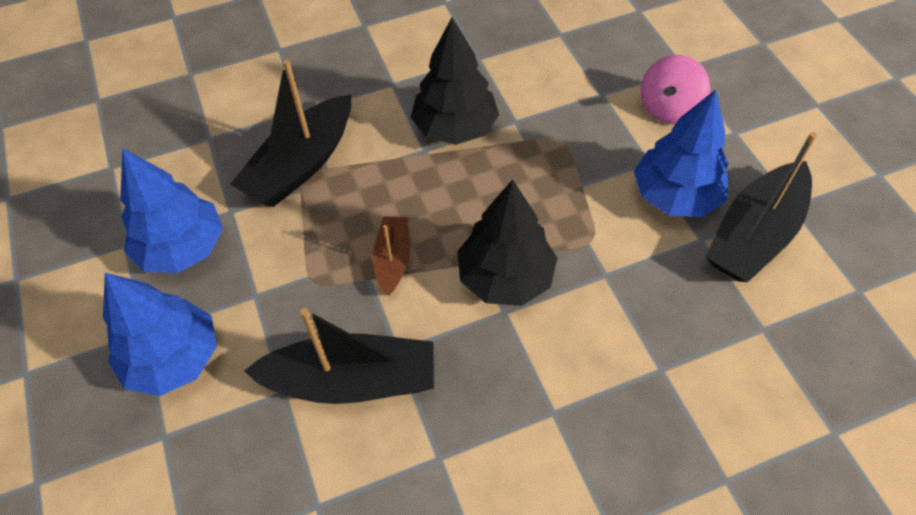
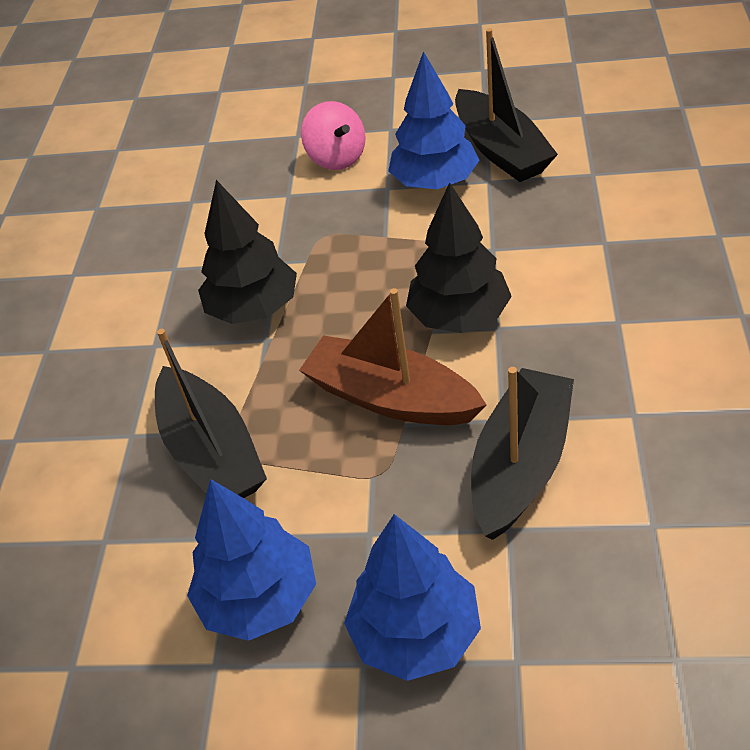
camera: 60 degrees left, 10 degrees down
(393, 259) = (391, 398): brown boat -> brown boat, size x1.84

